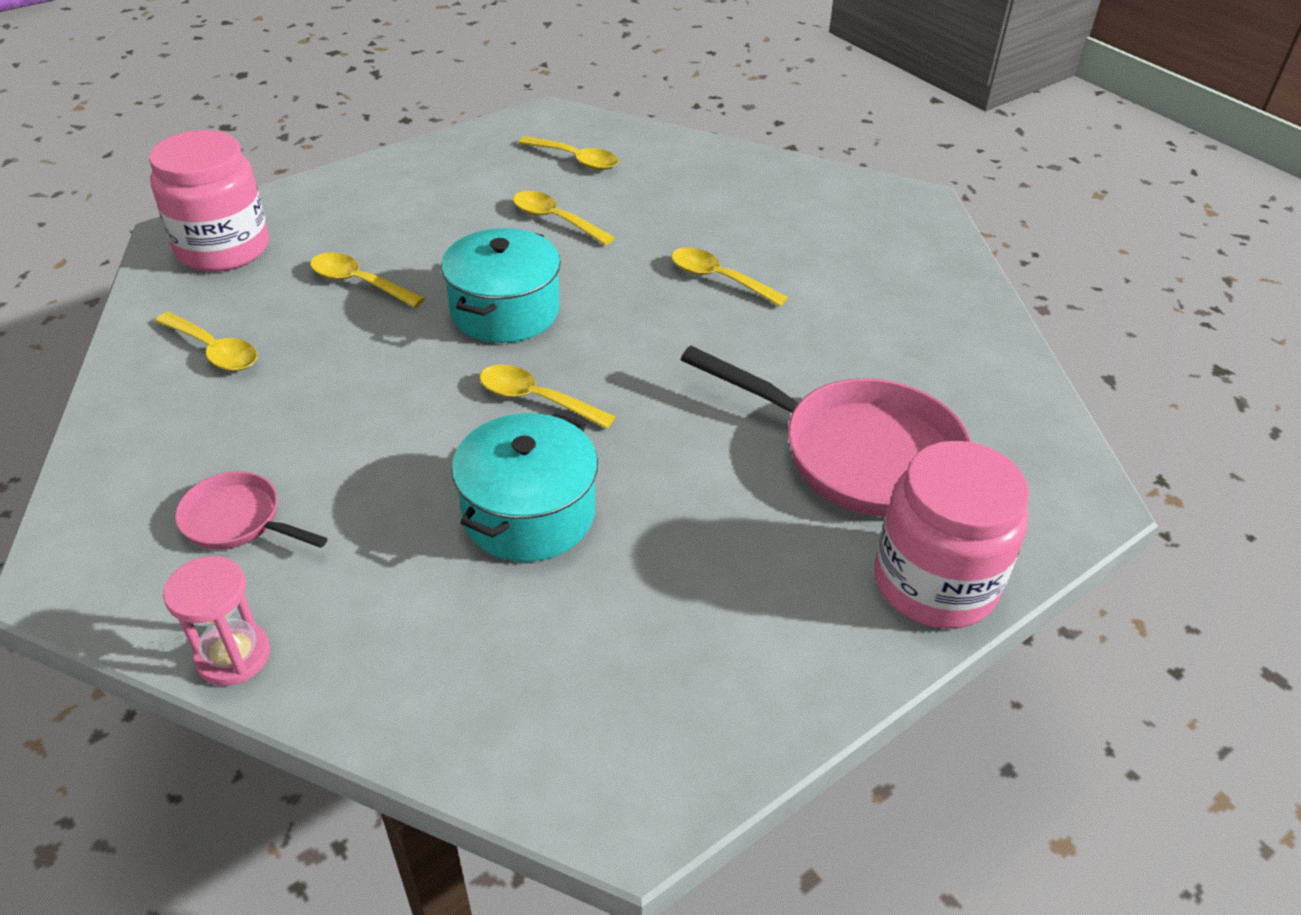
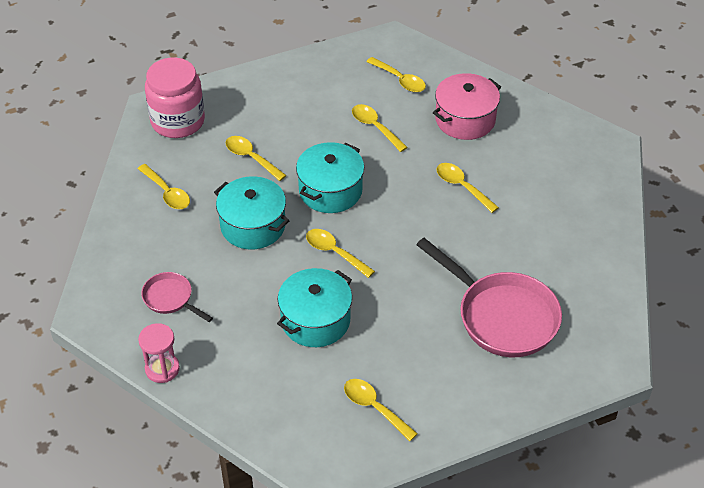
camera: 15 degrees right, 5 degrees up
(380, 379) = (253, 226): none -> turquoise pot
(686, 652) = (375, 408): none -> yellow spoon
(691, 195) = (465, 119): none -> pink pot
(934, 583) = (513, 396): pink jar -> none

